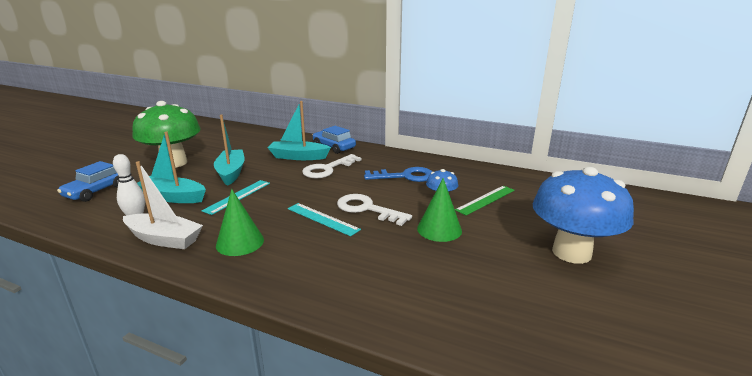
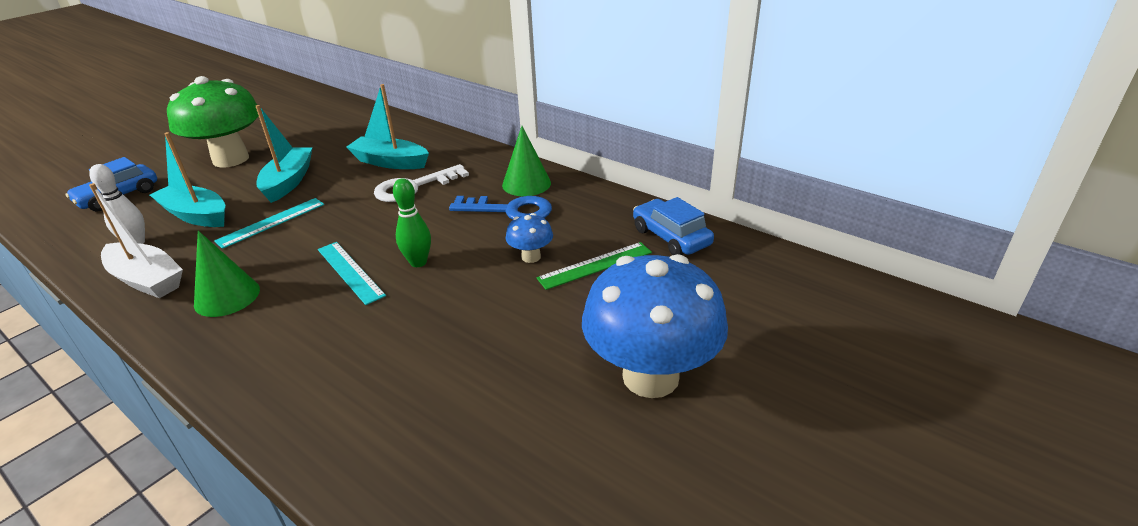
camera: 15 degrees right, 10 degrees up
(334, 147) = (448, 148): blue car -> blue car (671, 237)
(367, 209) = (418, 262): white key -> green bowling pin
(439, 229) = (490, 309): green cone -> green cone (526, 184)

